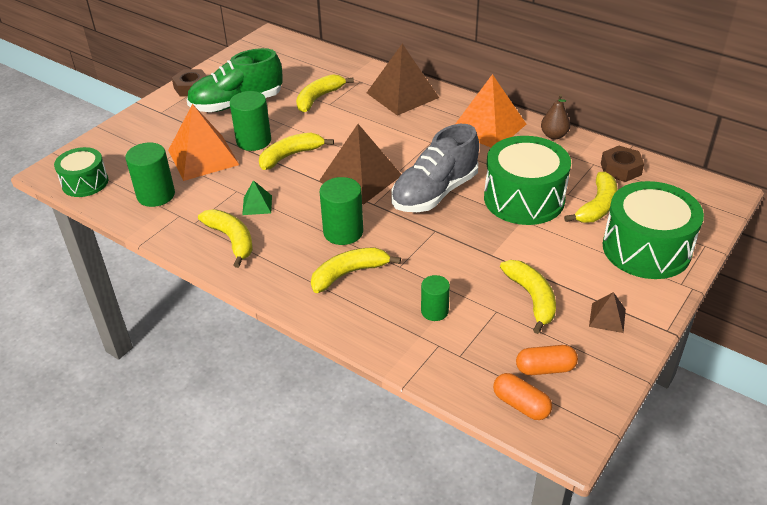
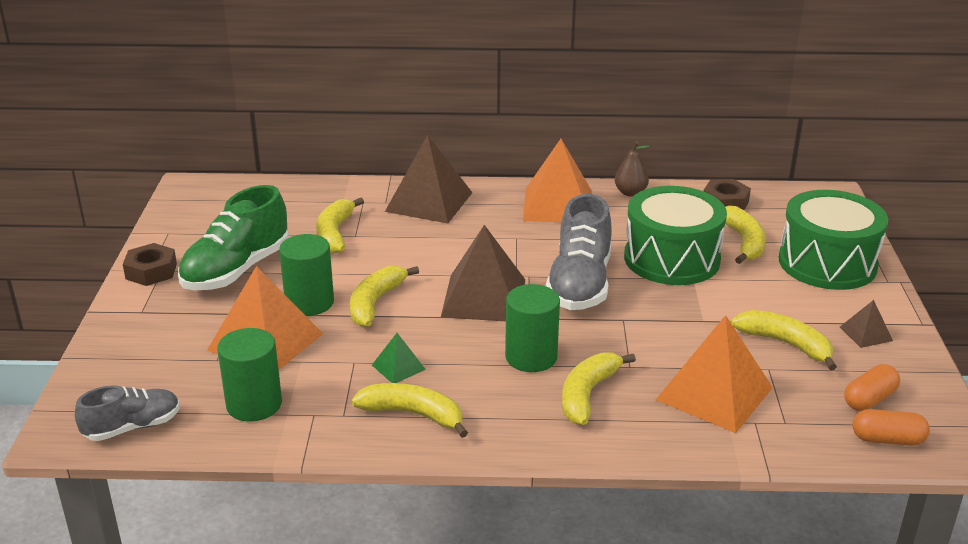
camera: 35 degrees left, 10 degrees down
(85, 183) = (132, 427): green drum -> grey shoe
(434, 311) = (714, 393): green cylinder -> orange pyramid

